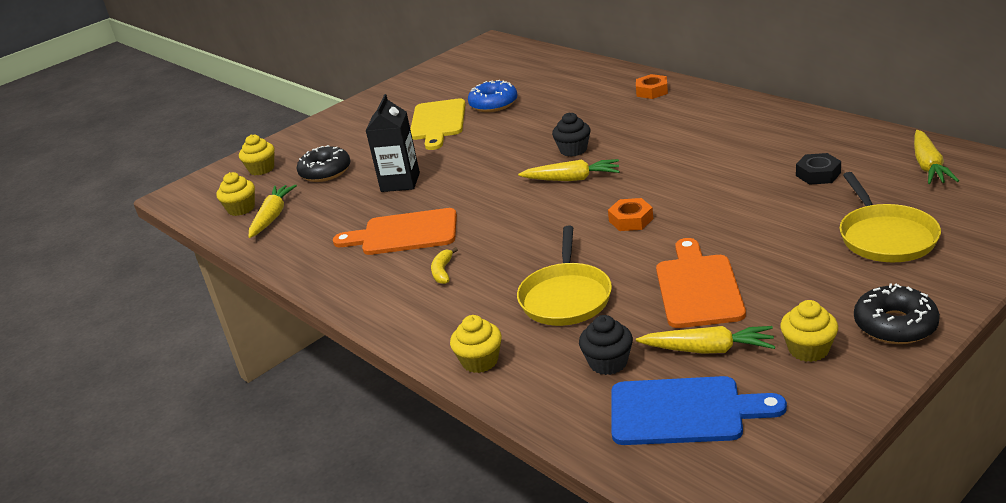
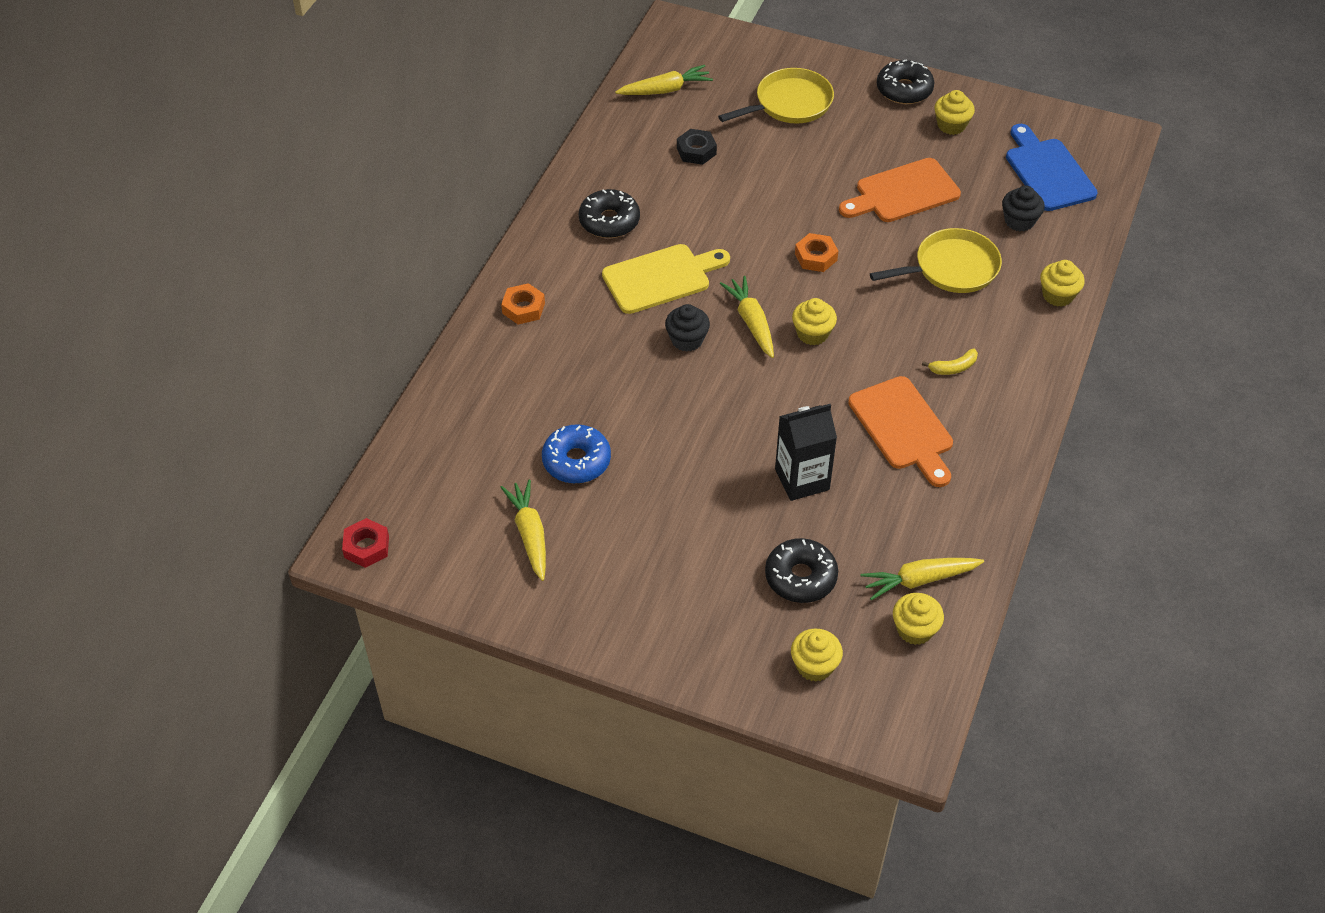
camera: 120 degrees left, 20 degrees up
(438, 122) = (640, 505): yellow cutting board -> yellow cutting board (661, 278)
(487, 46) = (366, 547): none -> red nut
(538, 205) = (812, 333): none -> yellow cupcake
(708, 349) = (976, 172): yellow carrot -> yellow carrot (529, 534)
(734, 127) = (609, 221): none -> black donut

